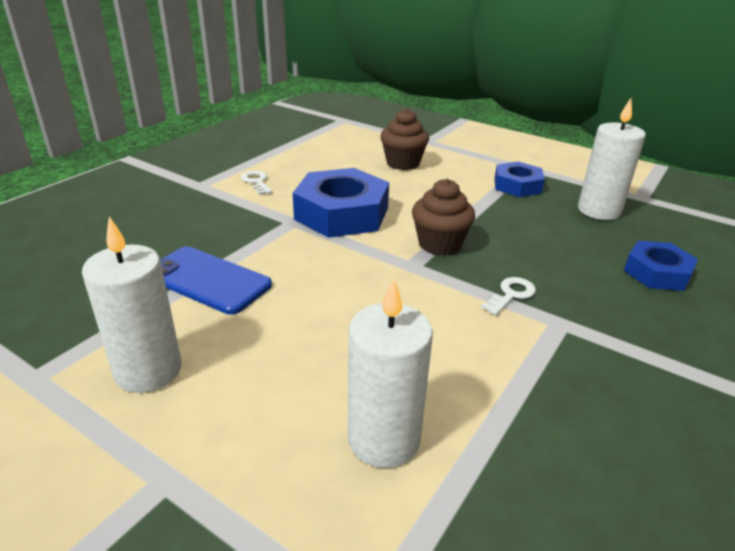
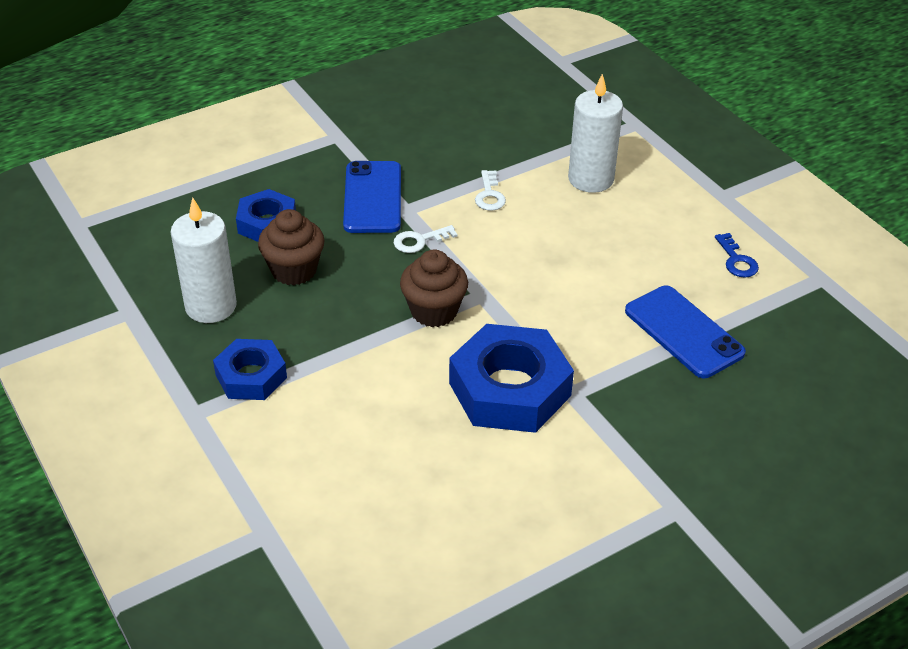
camera: 155 degrees left, 10 degrees up
(148, 370) = (736, 260): white candle -> blue key
(256, 182) = (593, 491): white key -> white key (489, 195)
(403, 163) = (358, 476): brown cupcake -> brown cupcake (294, 270)
(607, 325) = (372, 197): none -> blue phone

